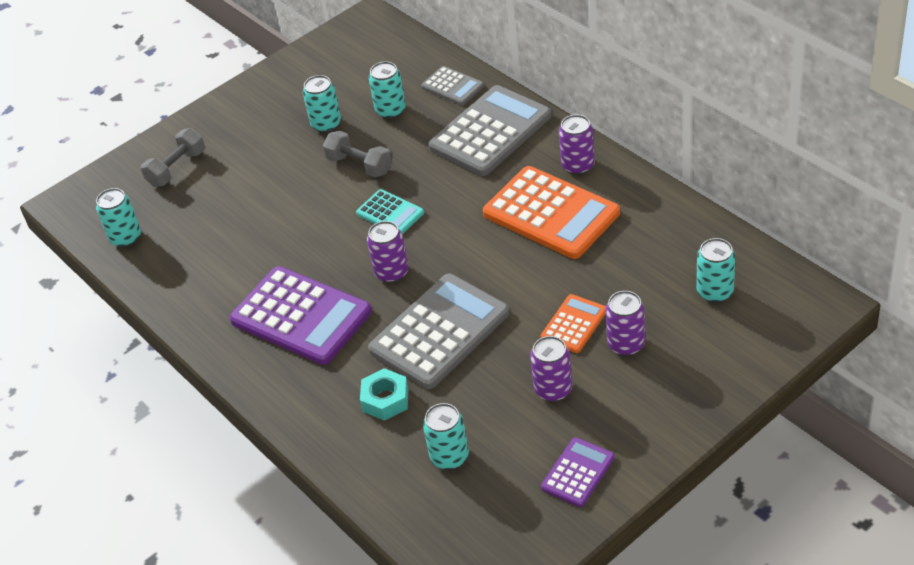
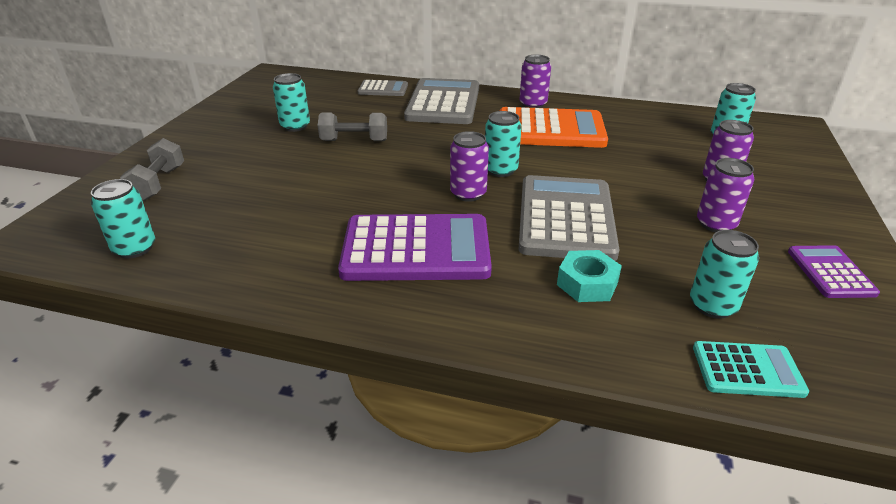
camera: 40 degrees left, 10 degrees down
(390, 213) = (418, 160): turquoise calculator -> turquoise calculator (747, 370)
(391, 110) = (346, 109): turquoise can -> turquoise can (500, 170)
(574, 324) = (664, 181): orange calculator -> none

